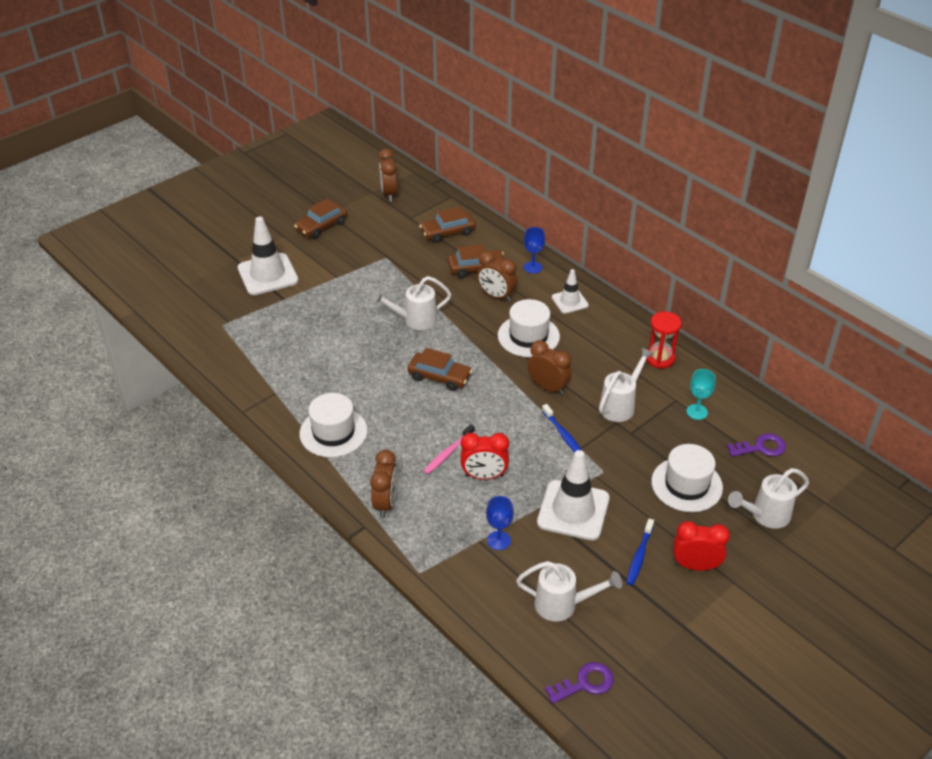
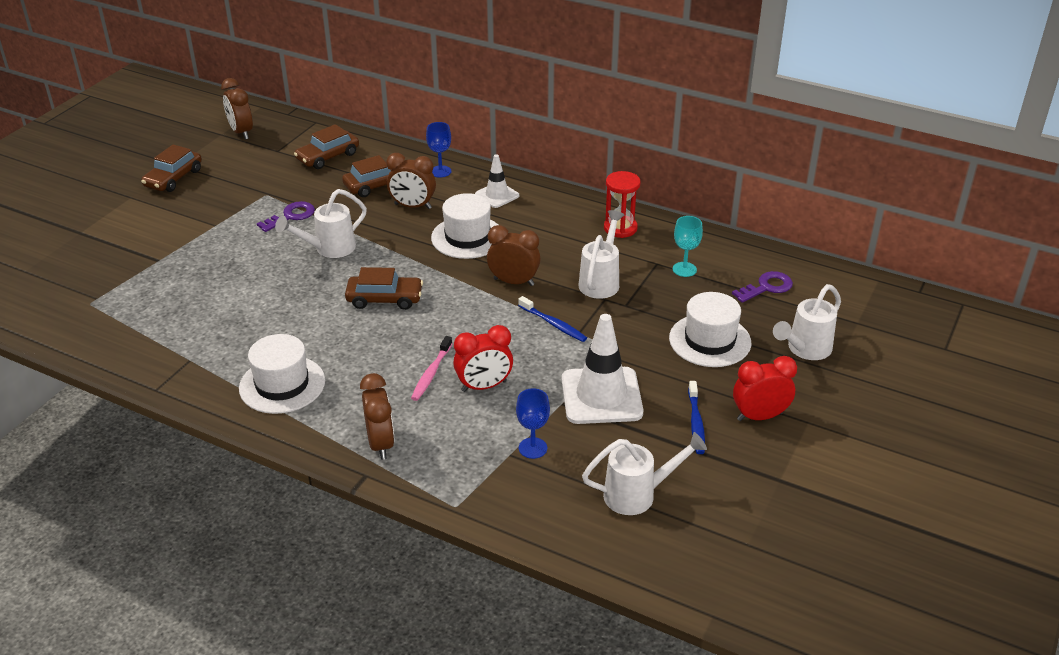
camera: 20 degrees left, 5 degrees down
(268, 274) = (127, 239): white traffic cone -> none
(585, 683) = (703, 569): purple key -> purple key (291, 216)

